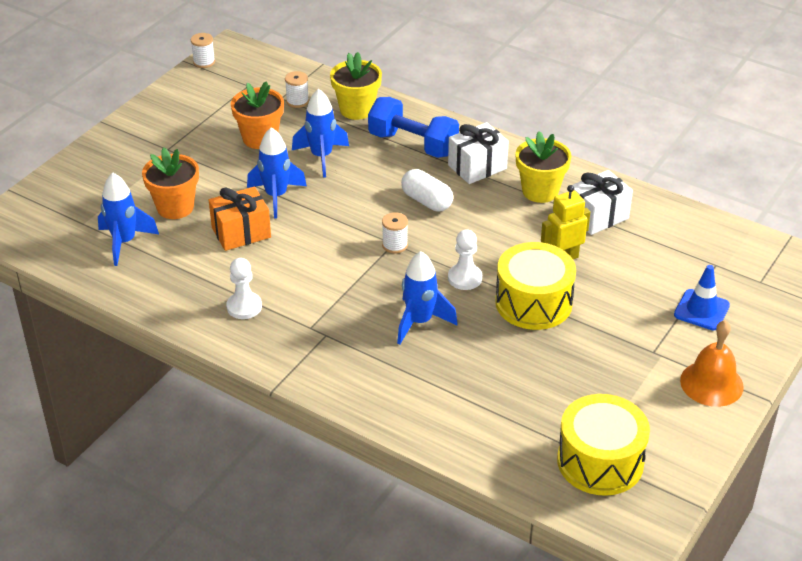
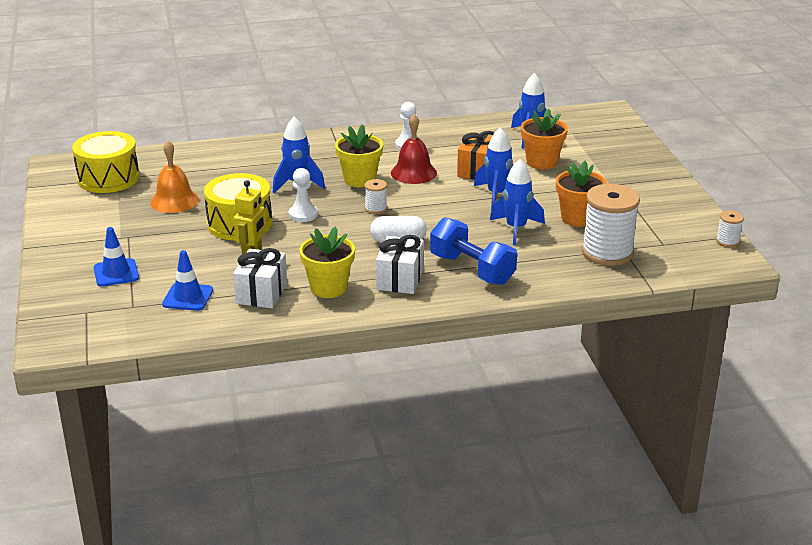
camera: 135 degrees right, 10 degrees down
(297, 101) = (607, 253): white spool -> white spool, size x2.18
(298, 266) = (413, 173): none -> red bell
(356, 109) = (556, 270): yellow flower pot -> yellow flower pot (359, 180)
(413, 144) = (472, 269): blue dumbbell -> blue dumbbell turned 60 degrees clockwise
(661, 247) = (188, 297): none -> blue traffic cone
(711, 383) = (71, 238): orange bell -> orange bell (174, 201)

